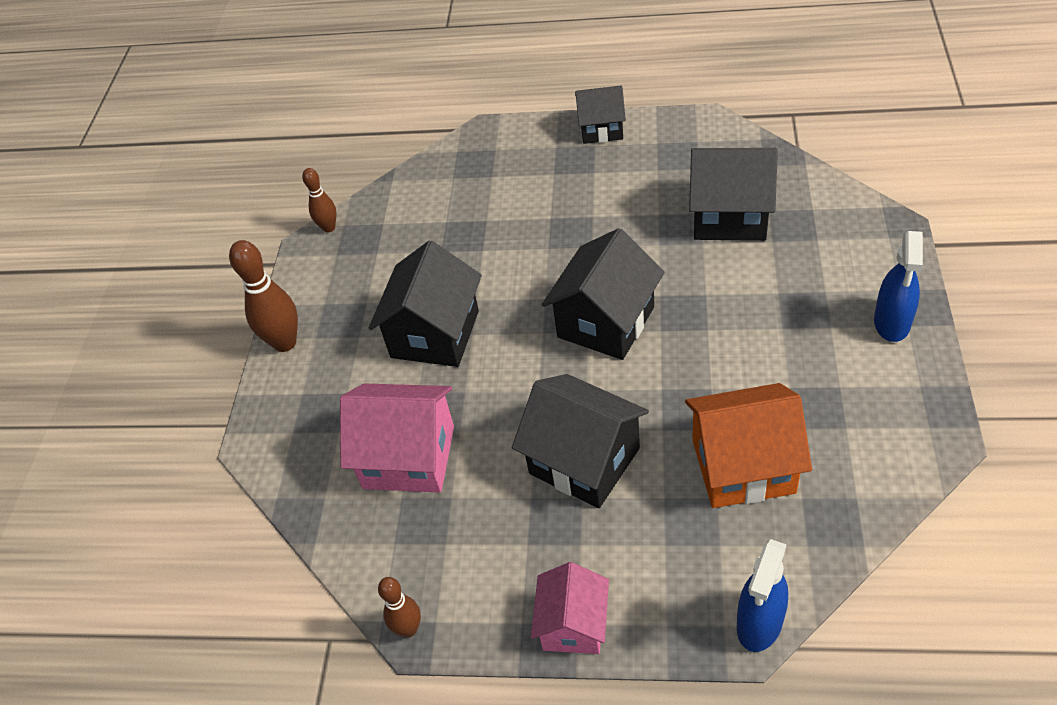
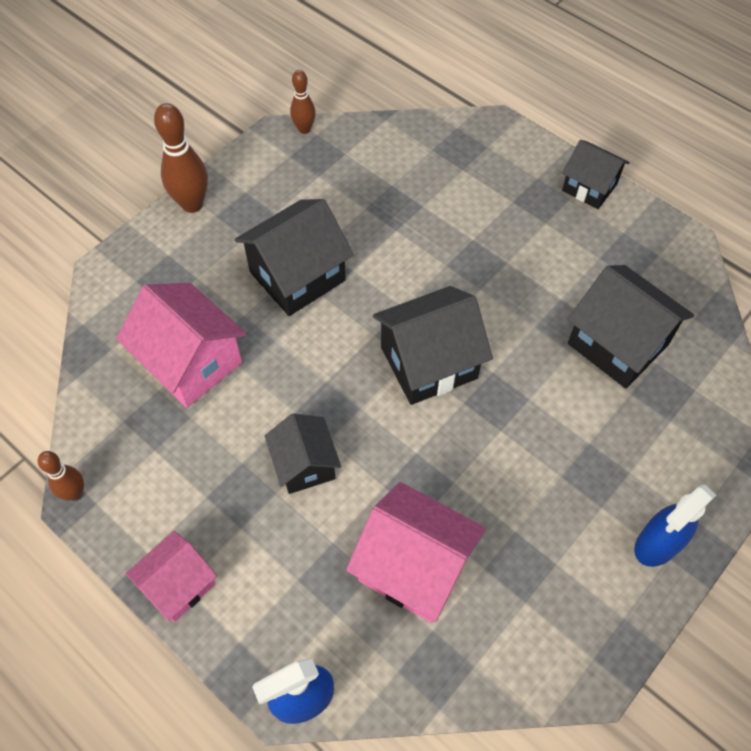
camera: 30 degrees right, 10 degrees up
(584, 460) = (305, 464): black house -> black house, size x0.63
(743, 466) = (414, 566): orange house -> pink house

